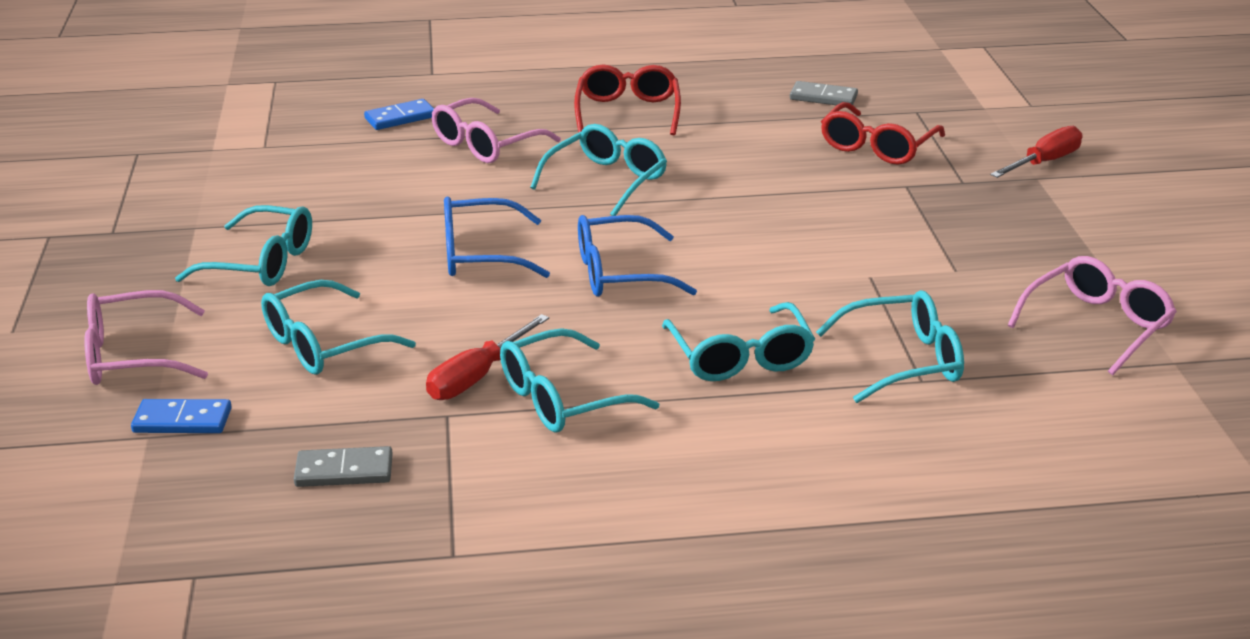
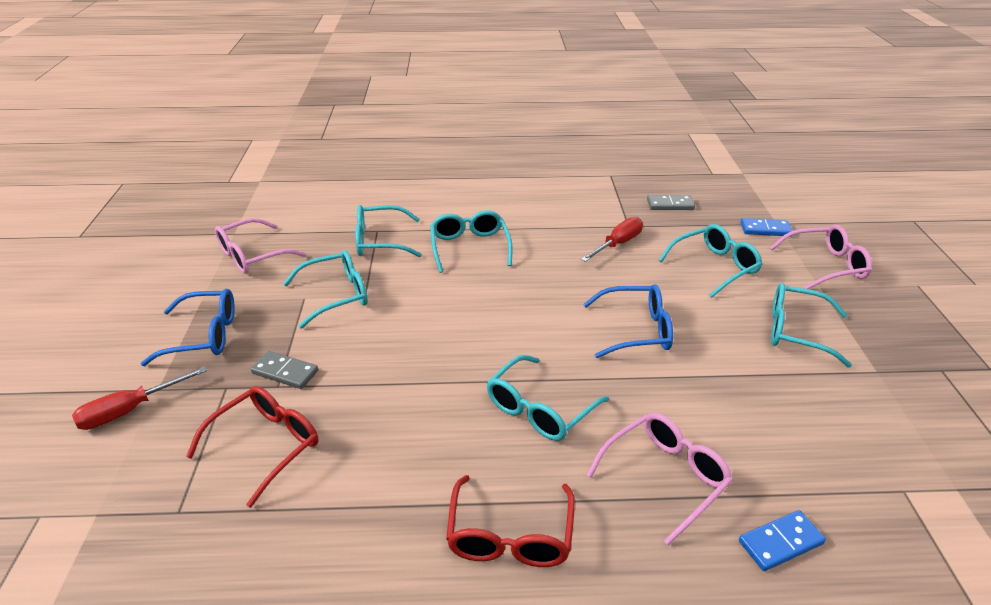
camera: 175 degrees left, 5 degrees up
(562, 398) = (570, 231): turquoise glasses -> turquoise glasses (336, 295)
(619, 273) = (535, 308): blue glasses -> blue glasses (204, 335)
(823, 97) = (265, 554): grey domino -> grey domino (285, 372)

